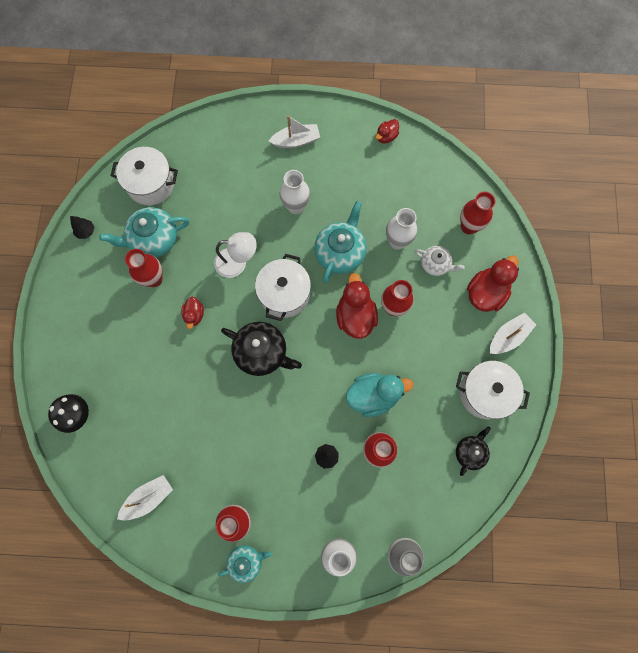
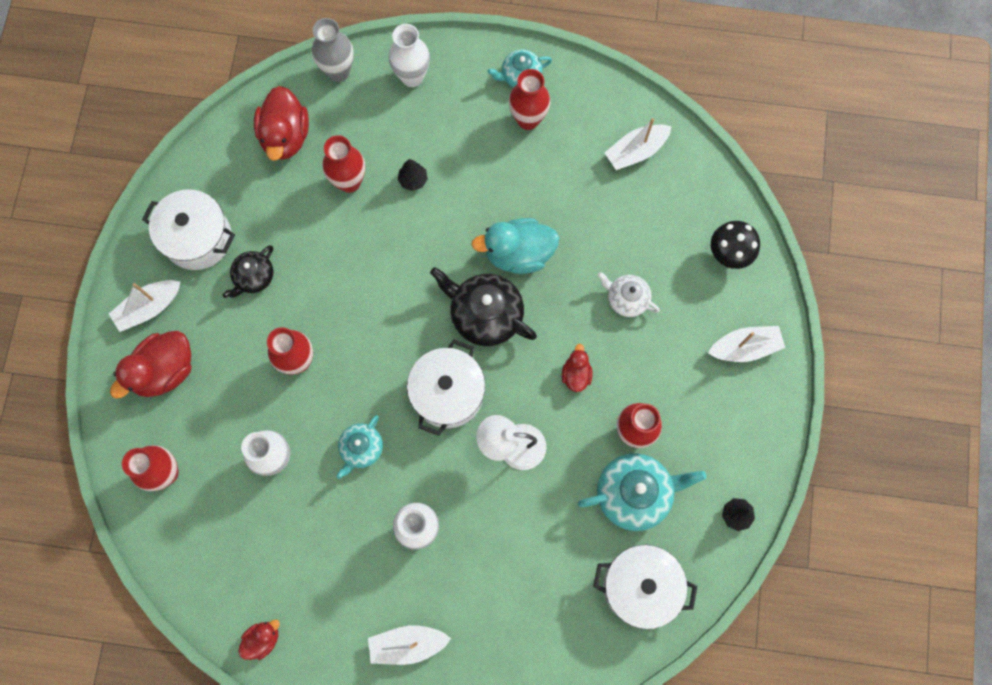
camera: 175 degrees left, 0 degrees up
(71, 344) = (744, 347): none -> white boat
(340, 252) = (361, 448): turquoise teapot -> turquoise teapot, size x0.59
(355, 316) = (352, 353): red duck -> red duck (285, 136)
(373, 395) = (344, 247): turquoise duck -> turquoise duck (518, 254)
(435, 264) = (227, 418): white teapot -> white teapot (626, 299)
(470, 452) = (233, 170): black teapot -> black teapot (254, 277)

